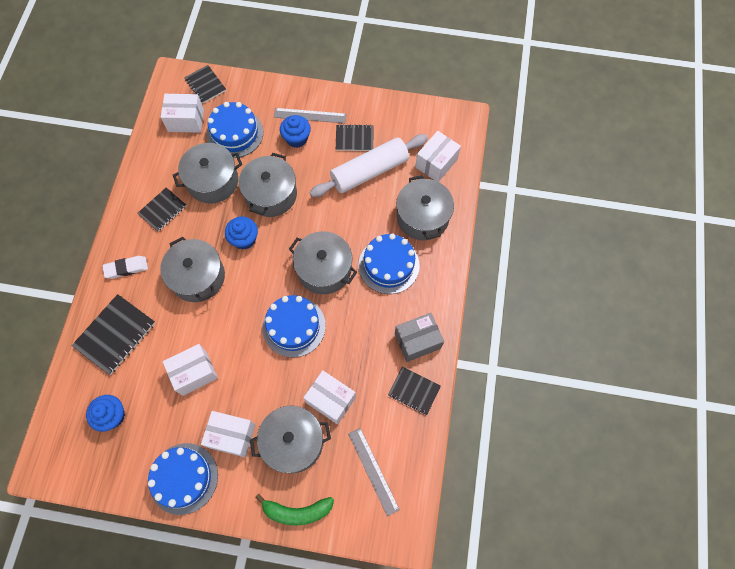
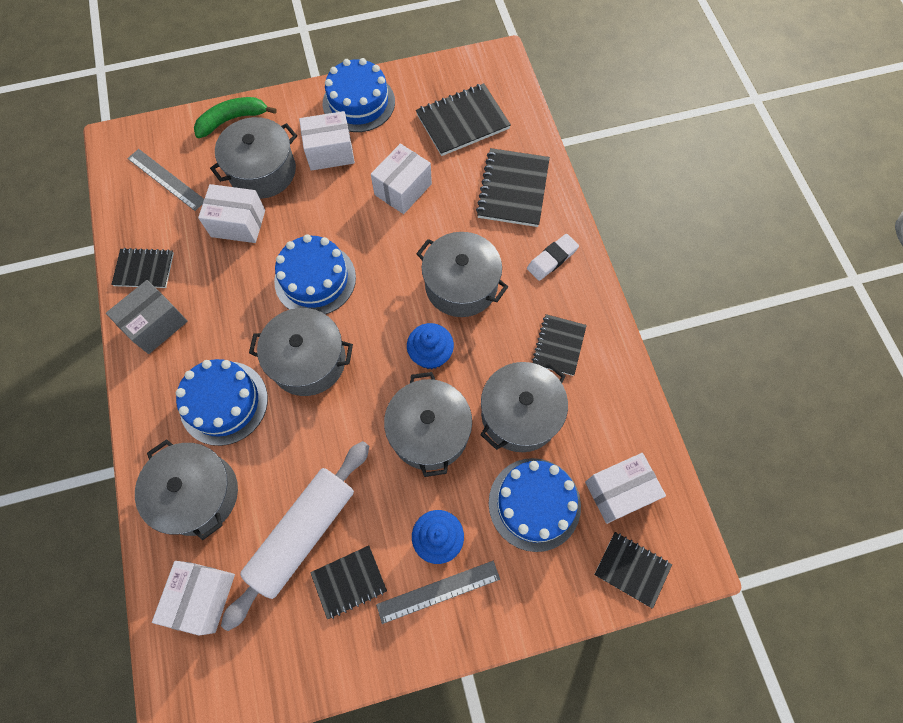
camera: 155 degrees right, 0 degrees up
(112, 416) = (462, 121): blue cupcake -> black notebook

